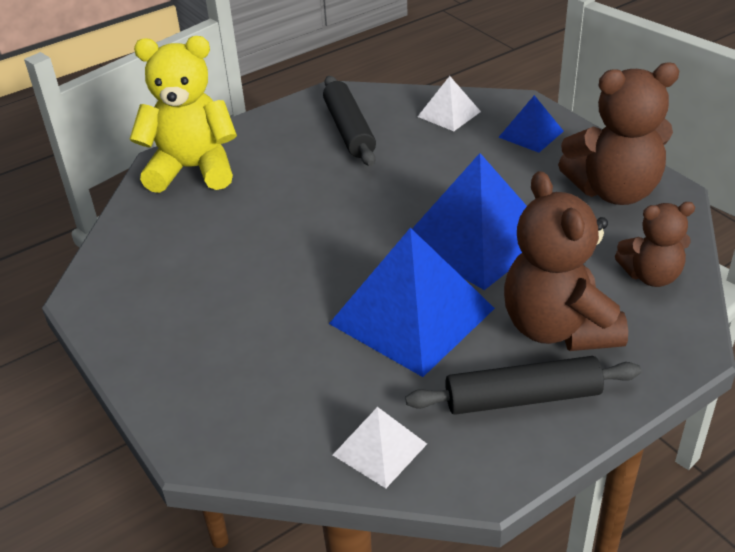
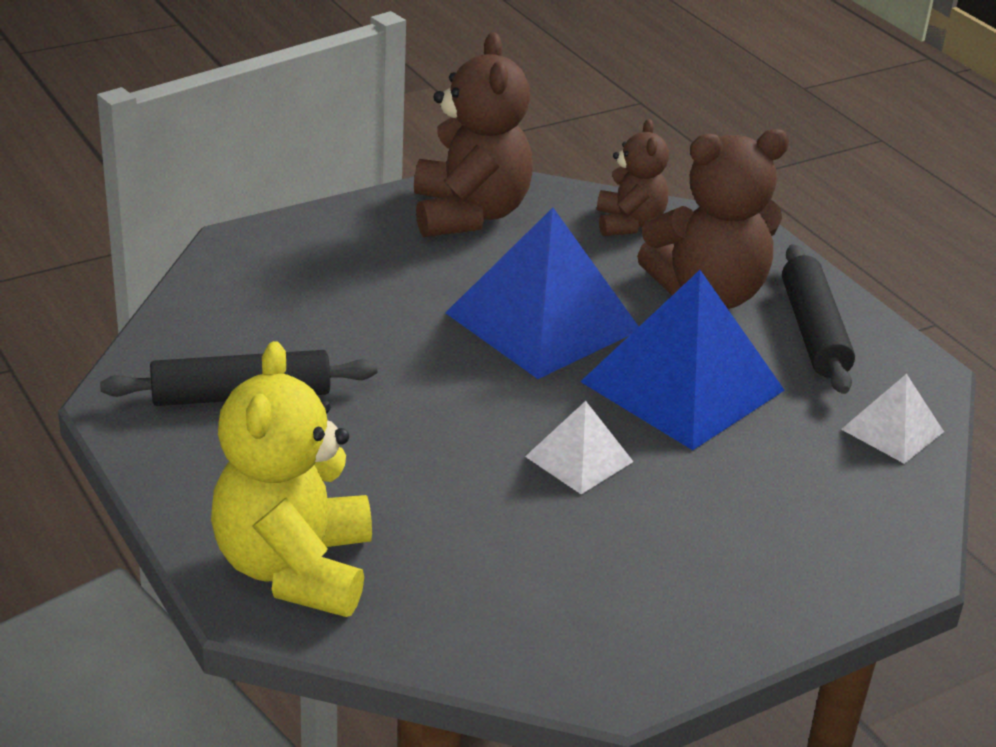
camera: 90 degrees left, 5 degrees down
(449, 114) = (238, 301): white pyramid -> white pyramid (579, 459)
(531, 134) = (321, 246): blue pyramid -> none

